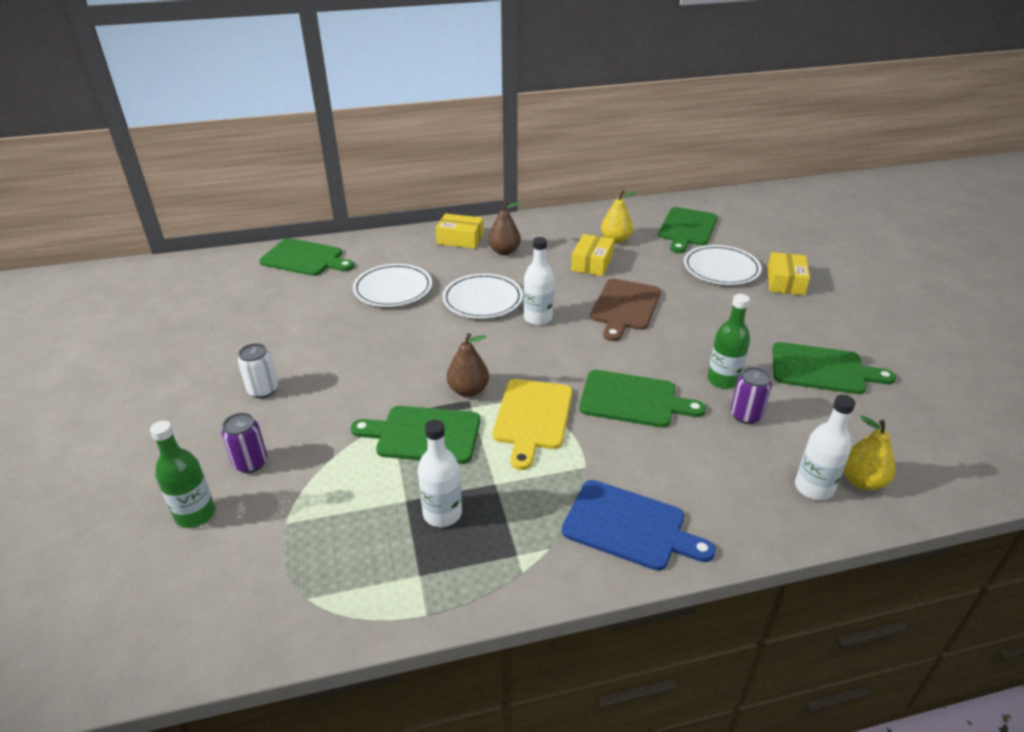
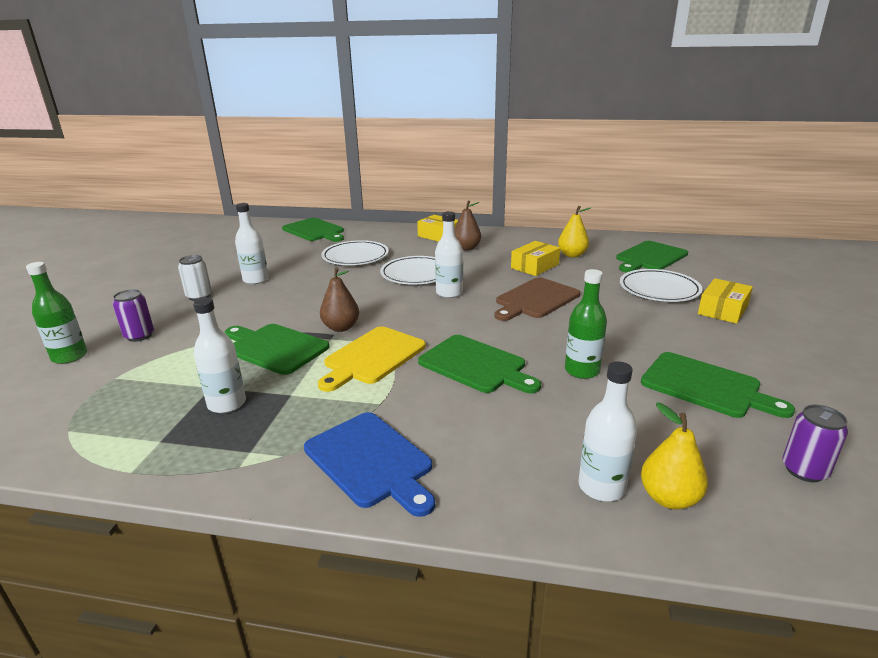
camera: 25 degrees right, 10 degrees down
(308, 350) = (256, 280): none -> white bottle
(746, 415) = (580, 404): purple can -> purple can (804, 470)

